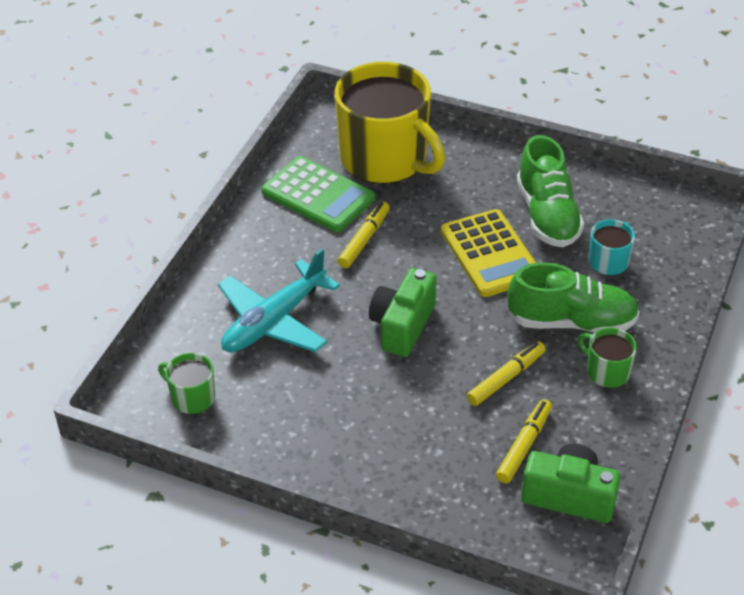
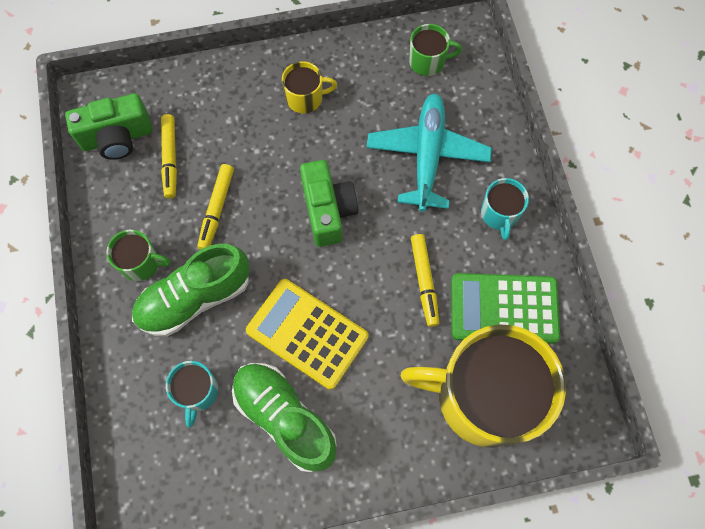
camera: 145 degrees right, 25 degrees up
(257, 251) = (499, 214): none -> turquoise mug
(344, 429) = (305, 98): none -> yellow mug

